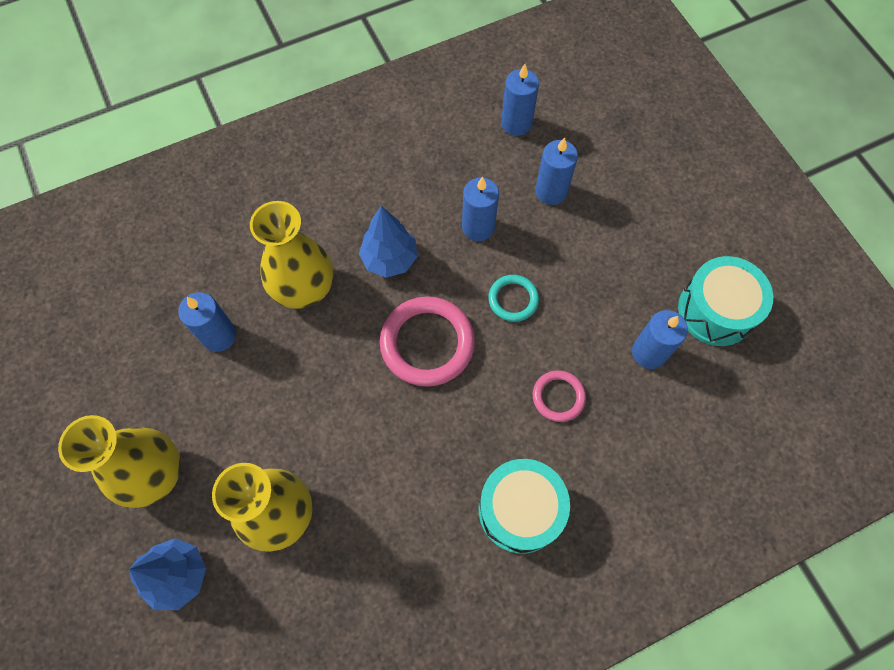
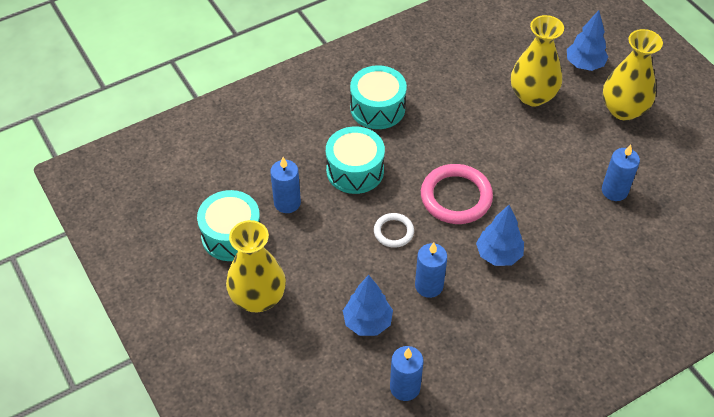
camera: 175 degrees right, 15 degrees down
(304, 288) = (562, 228): yellow vase -> yellow vase (258, 298)
(513, 299) = (393, 232): turquoise ring -> white ring
(551, 191) = (367, 322): blue candle -> blue tree
(558, 397) = (355, 170): pink ring -> turquoise drum

